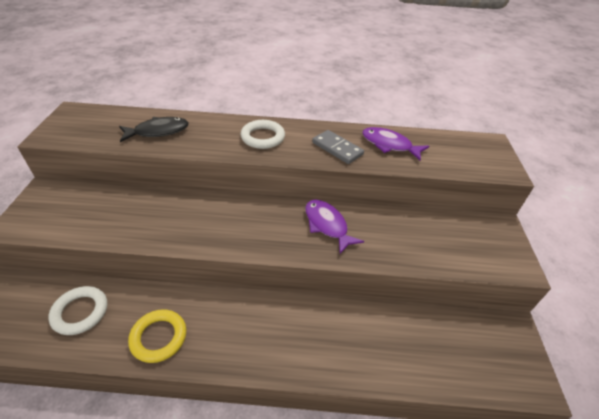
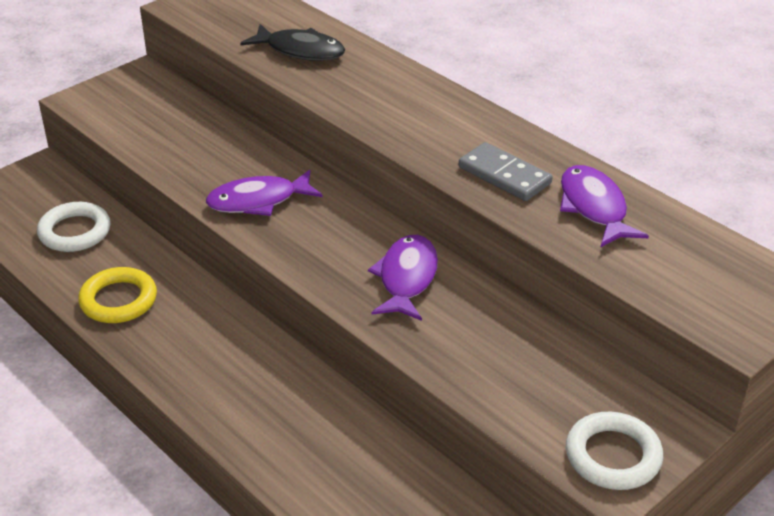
camera: 45 degrees right, 5 degrees down
(206, 227) = (258, 201): none -> purple fish
(263, 137) = (421, 114): white ring -> white ring (613, 456)
(337, 148) = (504, 175): grey domino -> grey domino turned 45 degrees counterclockwise

